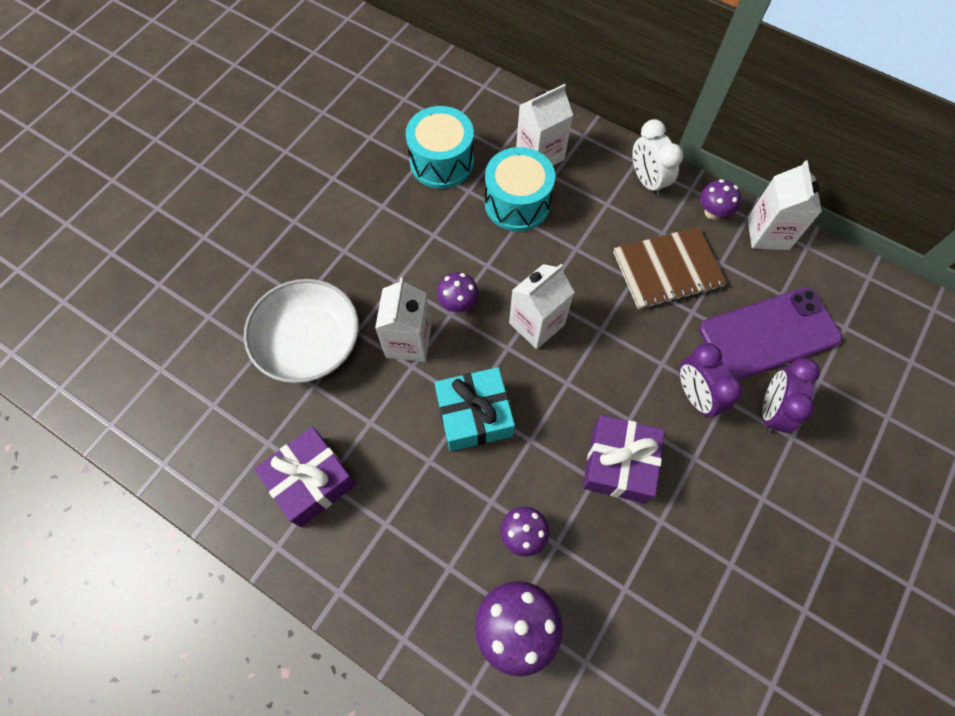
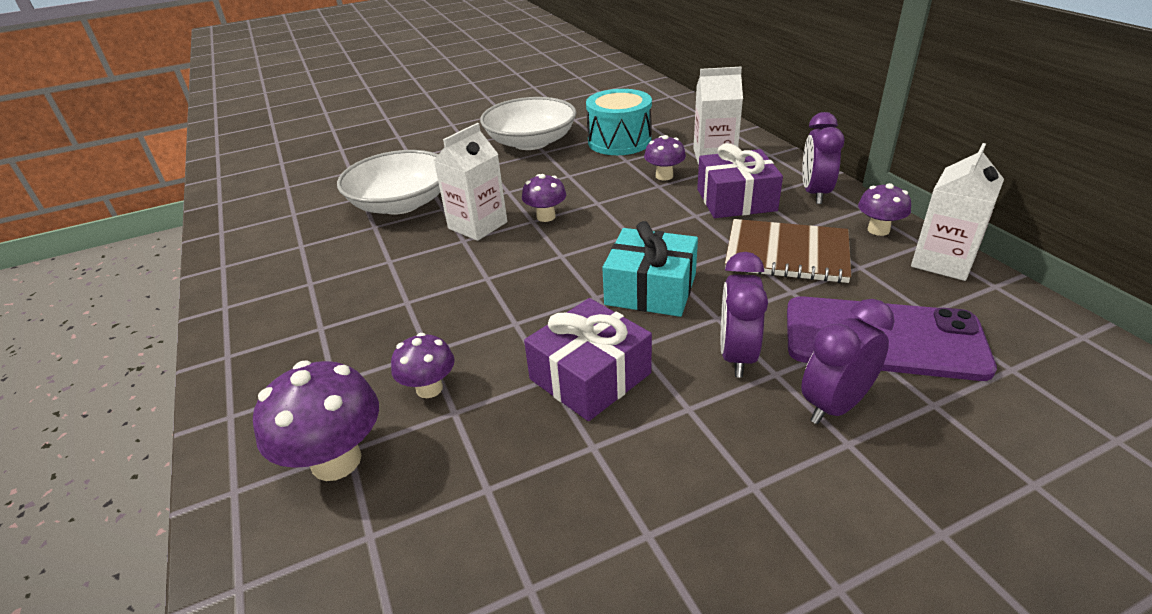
camera: 35 degrees right, 30 degrees down
(311, 481) = (301, 278): purple gift -> purple gift (736, 200)
(357, 194) = (531, 142): none -> white bowl
(474, 415) = (481, 287): turquoise gift -> turquoise gift (650, 289)
(517, 203) = (664, 176): turquoise drum -> purple mushroom
(536, 324) = (606, 249): white carton -> none
(647, 181) = (815, 193): white clock -> purple clock

